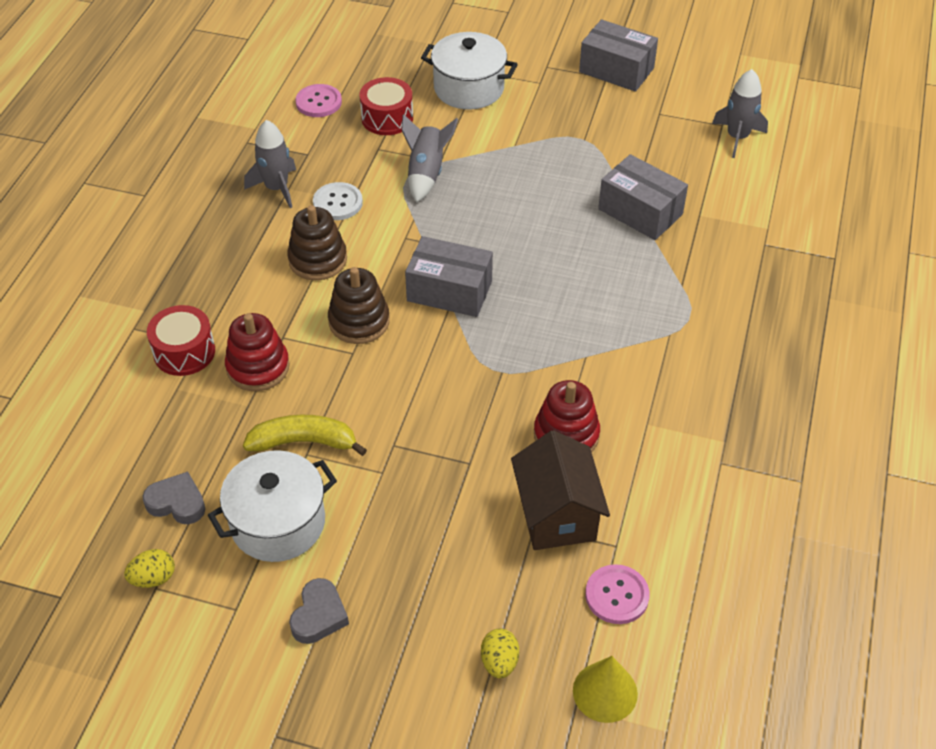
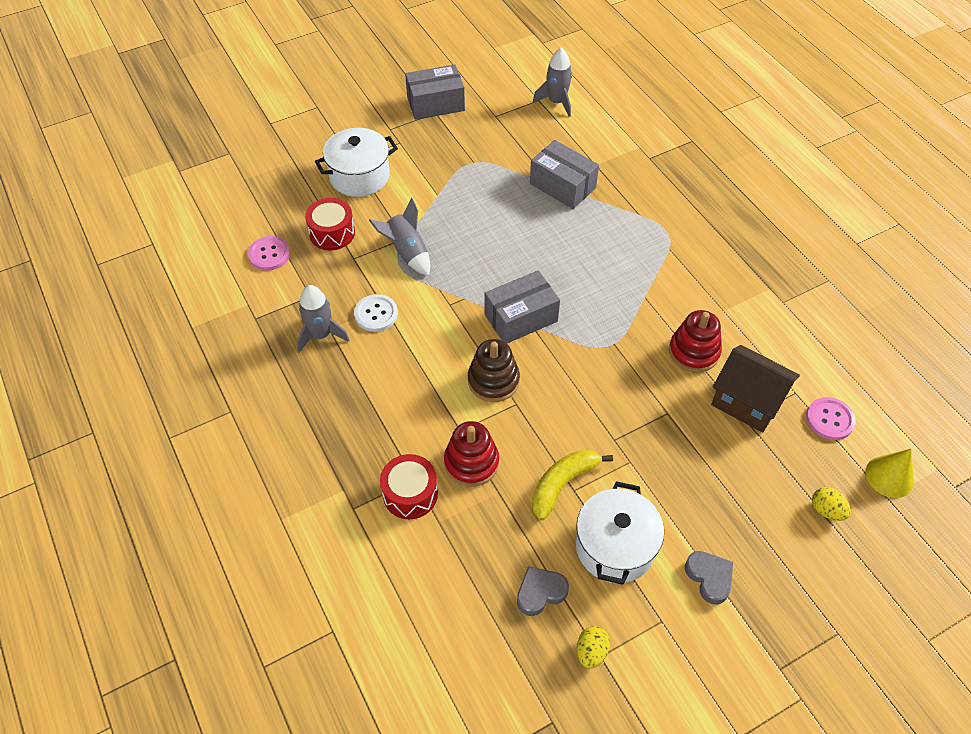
camera: 45 degrees left, 5 degrees up
(318, 260) = (414, 362): brown stacking toy -> none
(640, 212) = (562, 186): grey box -> grey box turned 45 degrees clockwise

